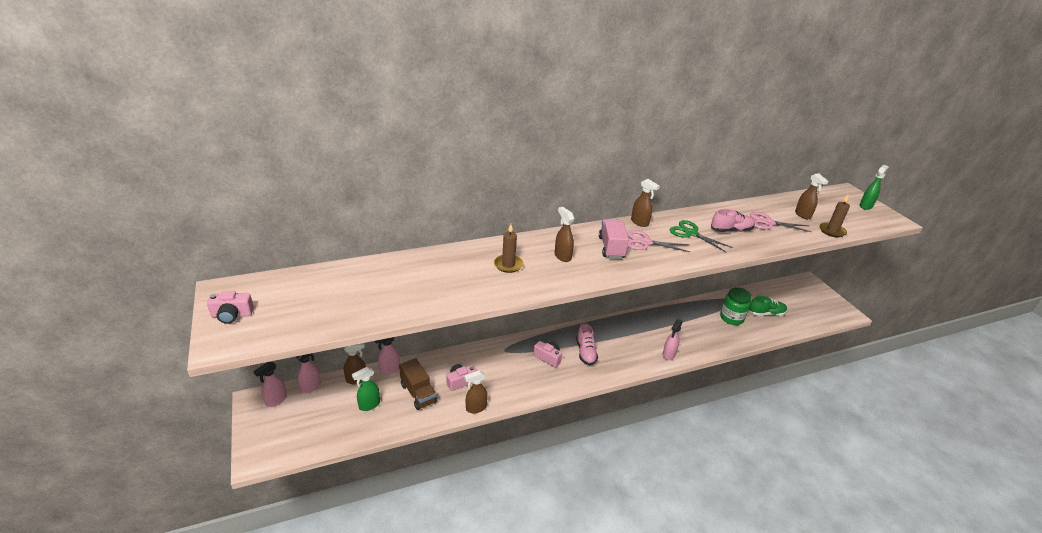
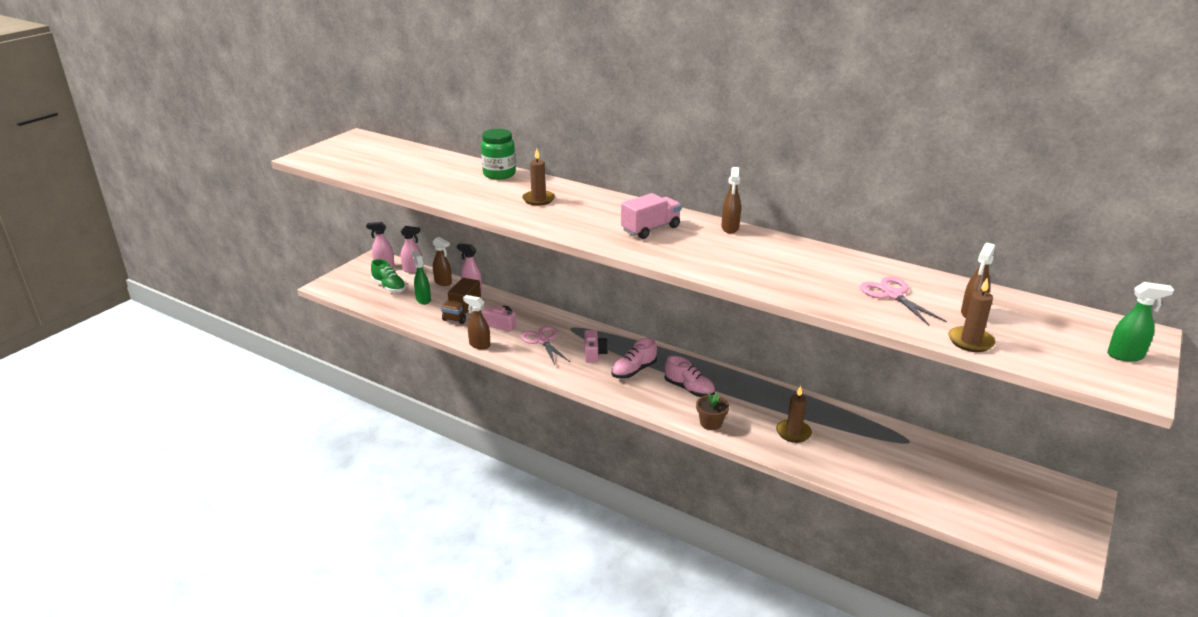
camera: 55 degrees right, 5 degrees down
(232, 315) = (335, 148): pink camera -> none
(369, 405) = (423, 300): green spray bottle -> green spray bottle turned 45 degrees clockwise
(562, 256) = (593, 214): brown spray bottle -> none
(645, 242) = (694, 241): pink scissors -> pink scissors (543, 341)
(668, 355) = (711, 423): pink spray bottle -> brown flower pot
(691, 233) = (763, 258): green scissors -> none
(701, 331) = (793, 433): none -> brown candle
(731, 230) = (820, 277): pink shoe -> pink shoe (689, 389)
(731, 318) = (860, 448): green jar -> green jar (499, 174)
(766, 313) = (922, 475): green shoe -> green shoe (389, 287)

